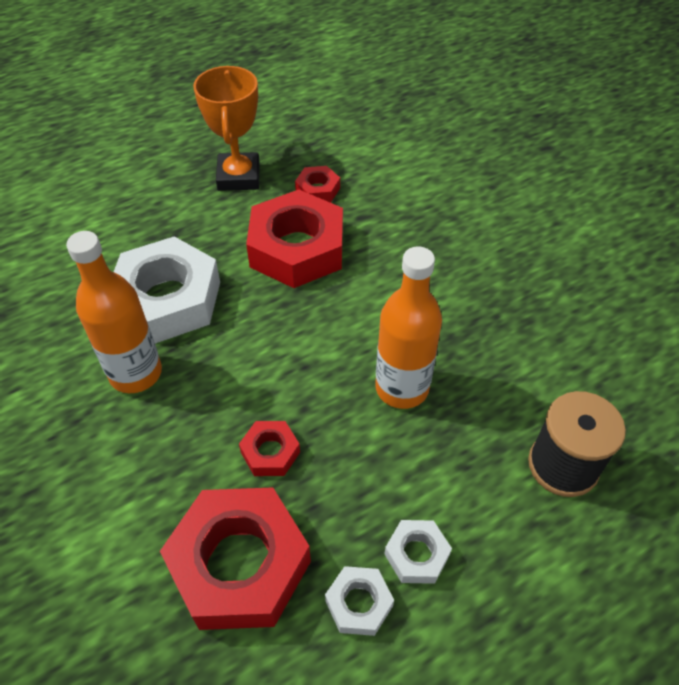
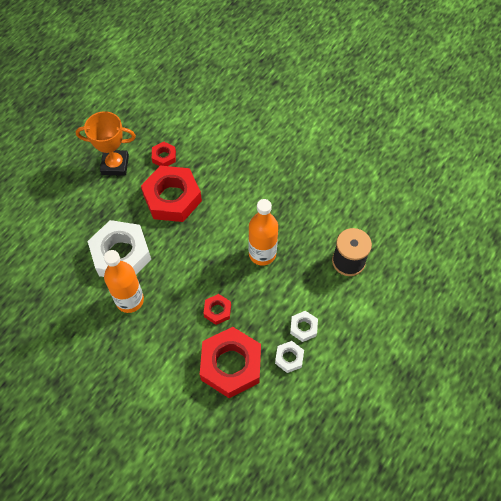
camera: 25 degrees left, 10 degrees up
(239, 177) = (115, 165): orange trophy -> orange trophy turned 60 degrees counterclockwise

